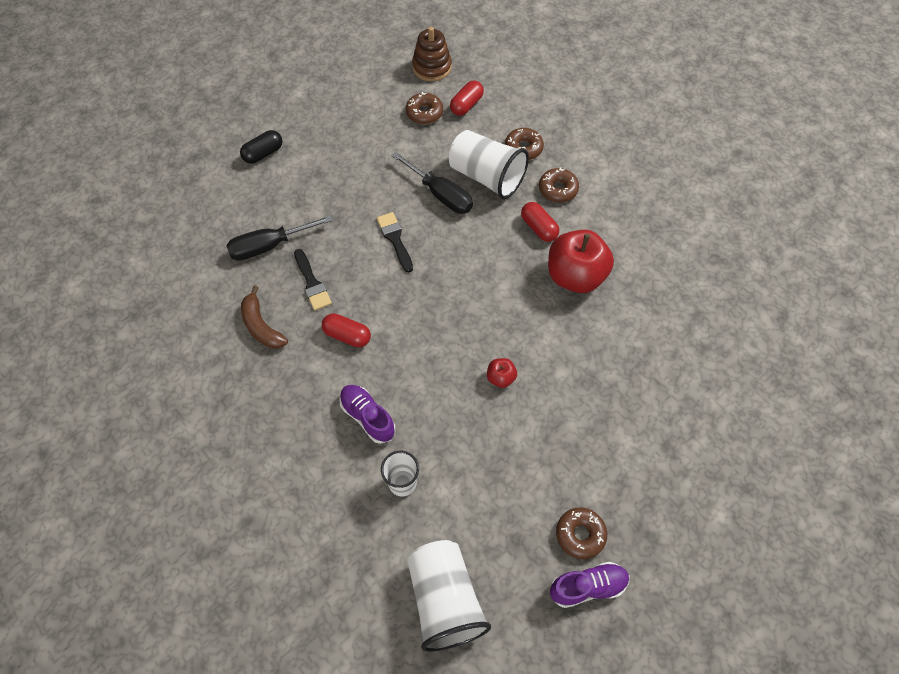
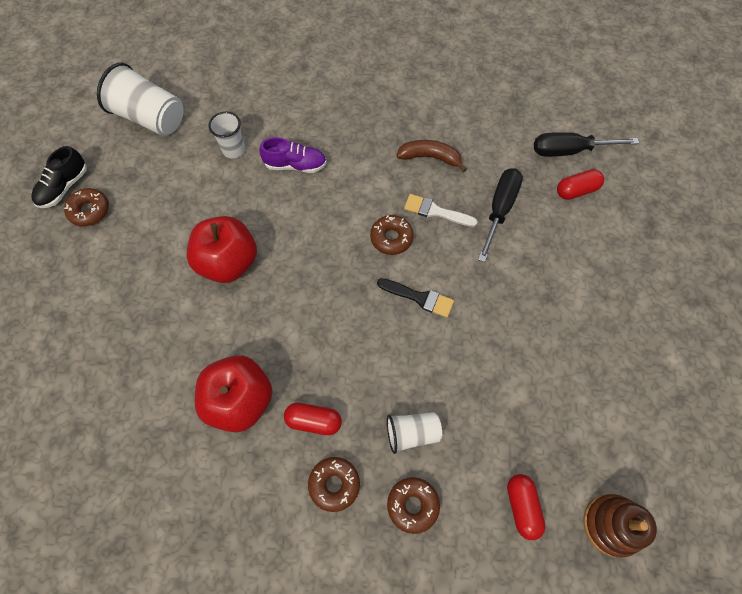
camera: 135 degrees right, 5 degrees up
(263, 153) = (610, 274): black capsule -> none
(312, 283) = (435, 211): black brush -> white brush
(347, 335) = (367, 199): red capsule -> red capsule (576, 190)
(424, 113) = (546, 453): brown donut -> brown donut (391, 238)
(440, 194) = (431, 374): black screwdriver -> black screwdriver (569, 151)
(486, 177) = (412, 433): white cup -> white cup, size x0.57
(500, 378) = (229, 262): red apple -> red apple, size x2.25
(587, 587) = (64, 187): purple shoe -> black shoe

